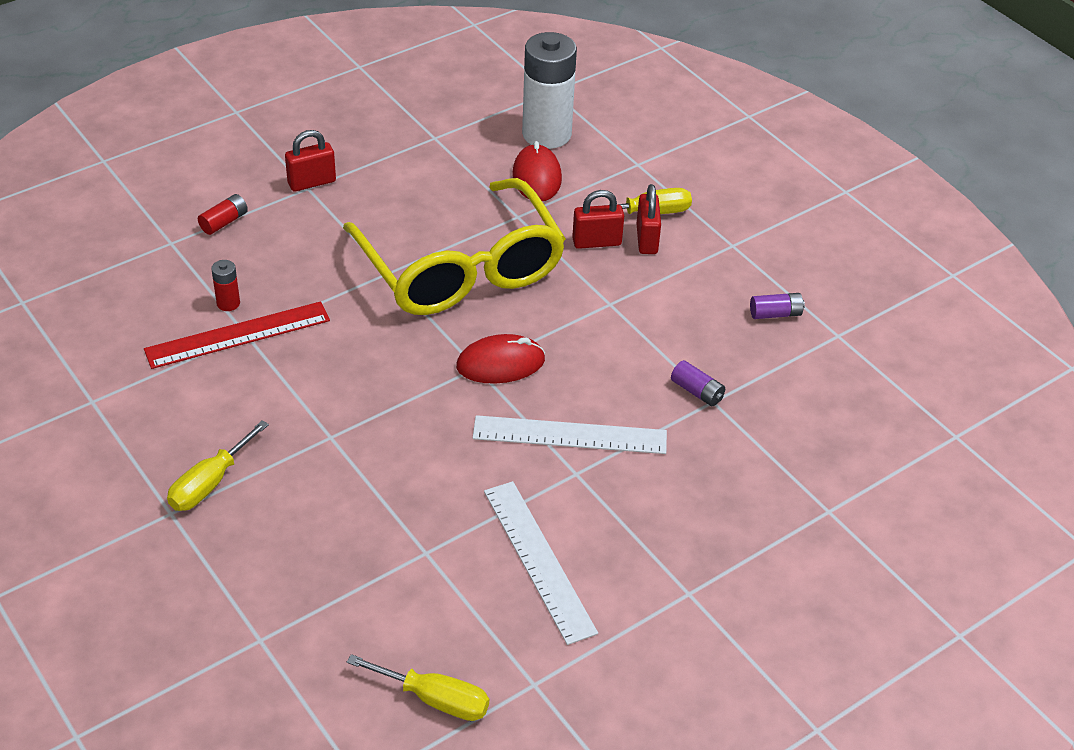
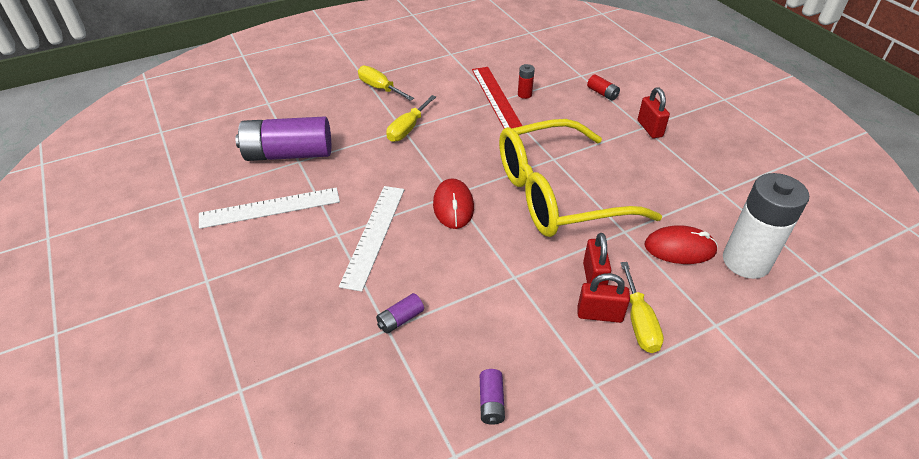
camera: 100 degrees right, 0 degrees up
(409, 569) = (288, 154): none -> purple battery
(435, 699) = (195, 158): yellow screwdriver -> yellow screwdriver (408, 129)

